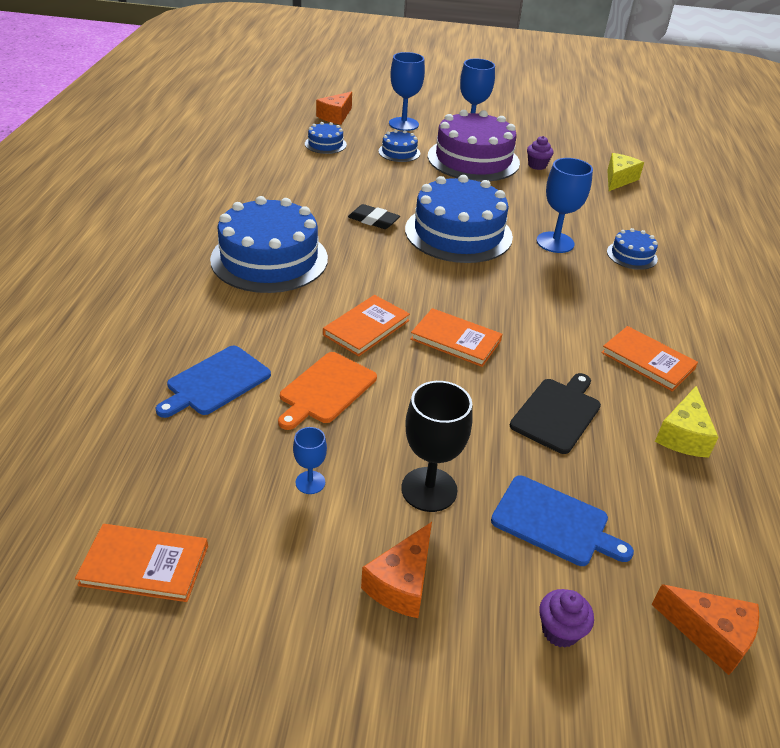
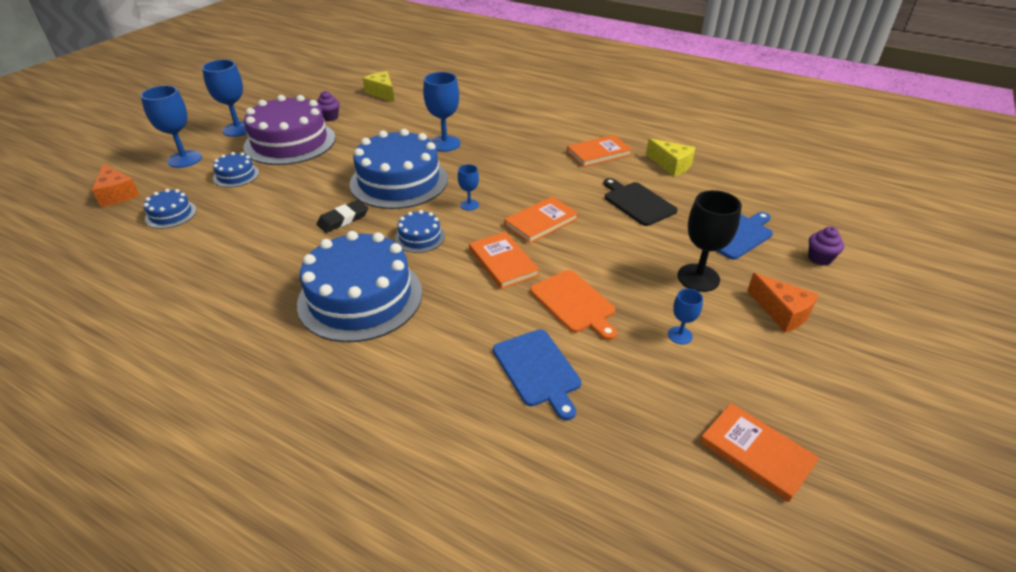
camera: 65 degrees left, 0 degrees up
(145, 565) = (756, 453): orange book -> orange book turned 75 degrees counterclockwise
(451, 285) = (469, 205): none -> blue goblet
(632, 255) = (482, 120): blue cake -> blue cake (420, 237)
(710, 634) = (821, 209): orange cheese -> none

